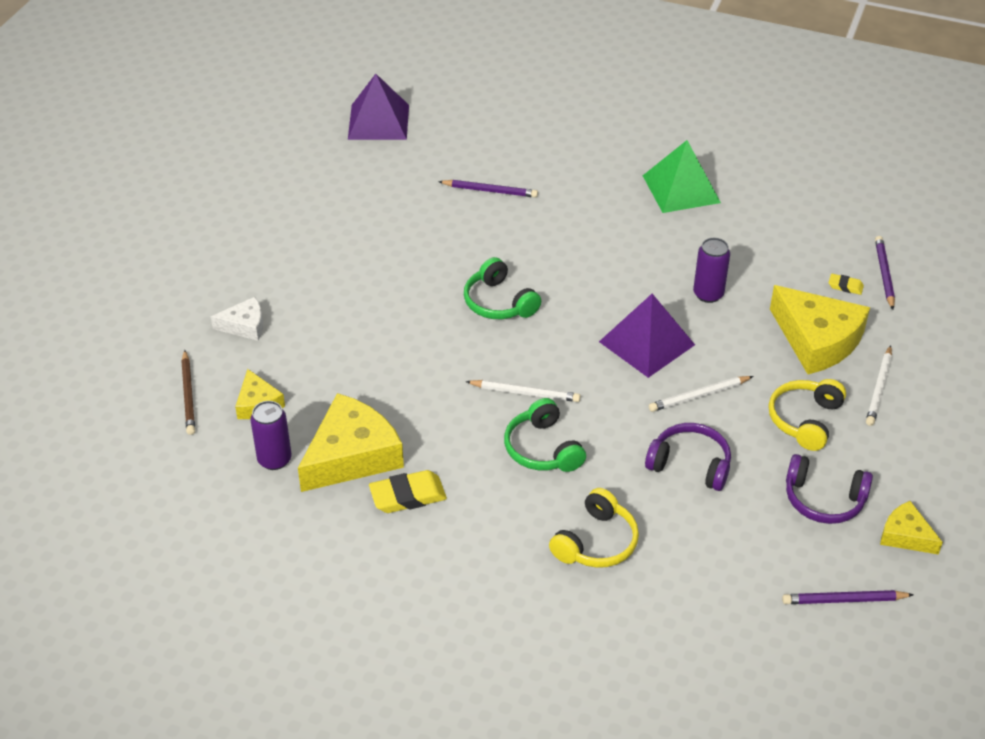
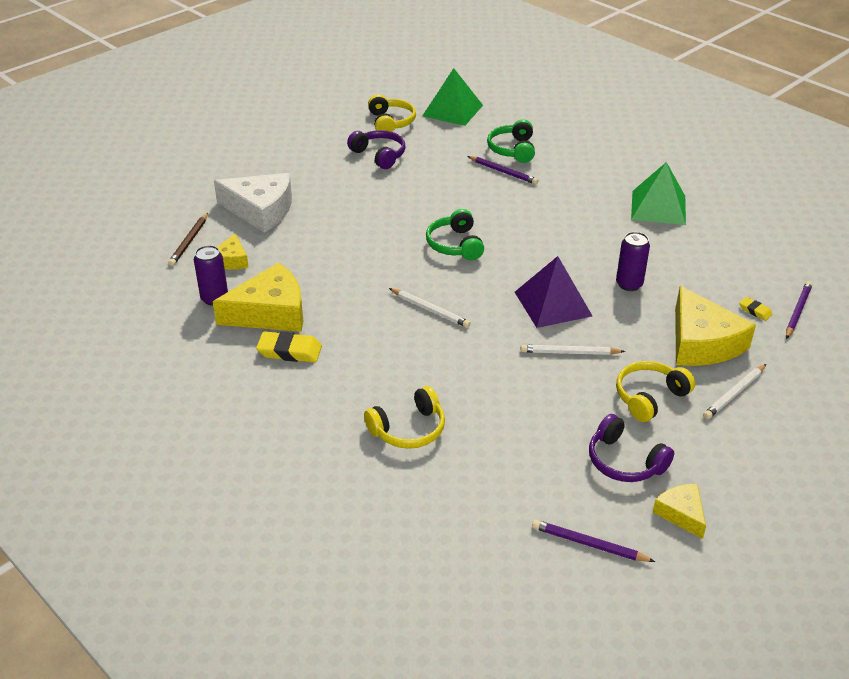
camera: 25 degrees right, 5 degrees down
(244, 326) = (260, 210): white cheese -> white cheese, size x1.91
(317, 159) = (391, 122): none -> yellow headphones
(378, 122) = (452, 110): purple pyramid -> green pyramid
(542, 449) = (415, 351): green headphones -> green headphones (512, 149)
(690, 464) = (526, 399): purple headphones -> purple headphones (379, 155)

